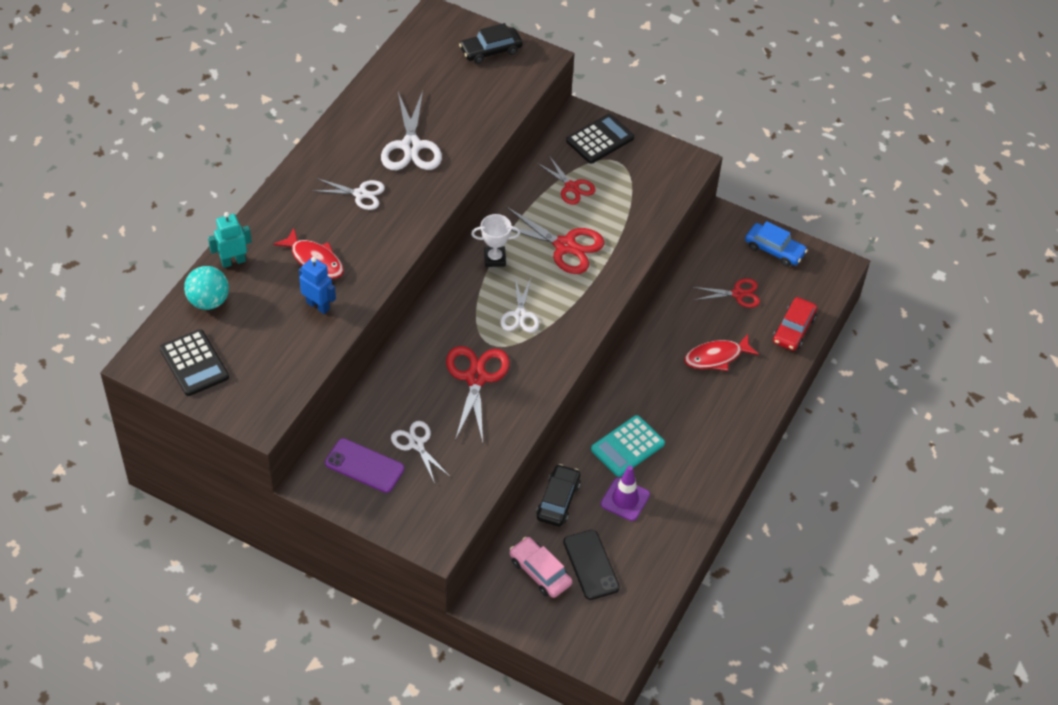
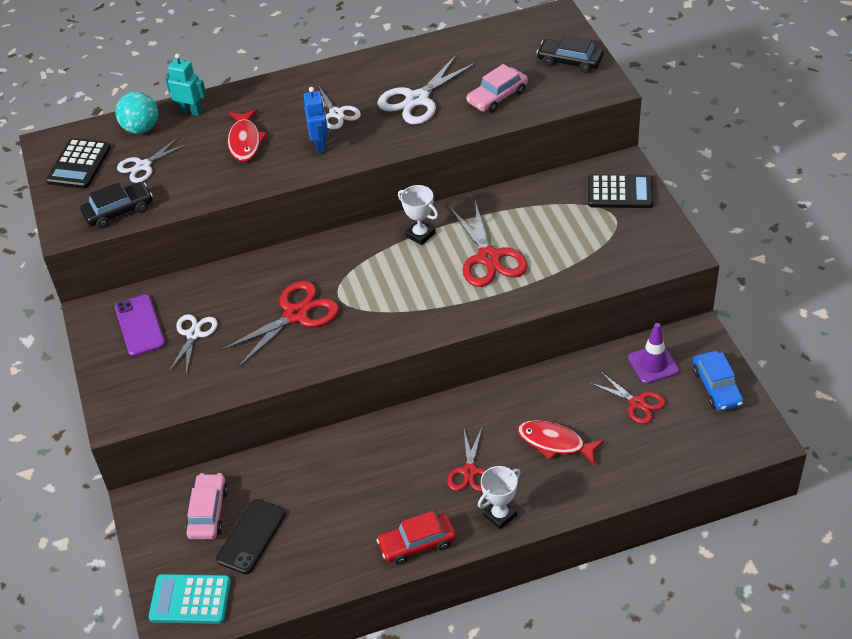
camera: 50 degrees right, 5 degrees down
(318, 305) = (207, 174): blue robot -> blue robot (320, 145)
(470, 110) = (497, 96): none -> pink car
(520, 315) = (388, 289): white scissors -> white scissors (143, 166)
(558, 500) = (287, 467): black car -> black car (119, 211)
(571, 187) = (550, 216): red scissors -> red scissors (469, 471)
(625, 499) = (340, 505): purple traffic cone -> purple traffic cone (653, 364)
(627, 446) = (392, 464): turquoise calculator -> turquoise calculator (190, 600)
(735, 430) = (500, 515): none -> white trophy
(793, 329) = (655, 466): red car -> red car (417, 543)

